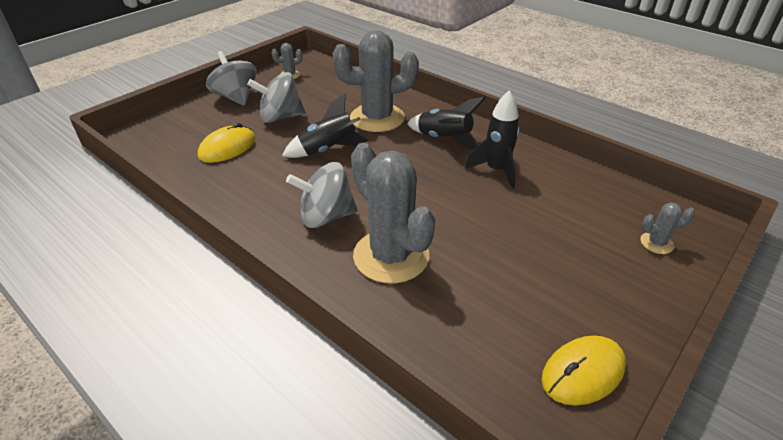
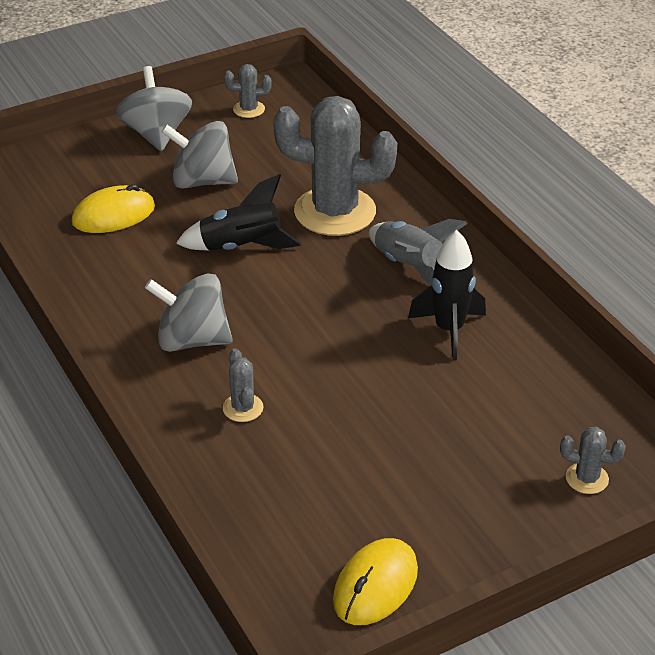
camera: 20 degrees right, 0 degrees up
(391, 256) = (243, 408): grey cactus -> grey cactus, size x0.43
(444, 139) = (409, 267): black rocket -> grey rocket
(583, 372) = (375, 585): yellow mouse -> yellow mouse turned 45 degrees counterclockwise

